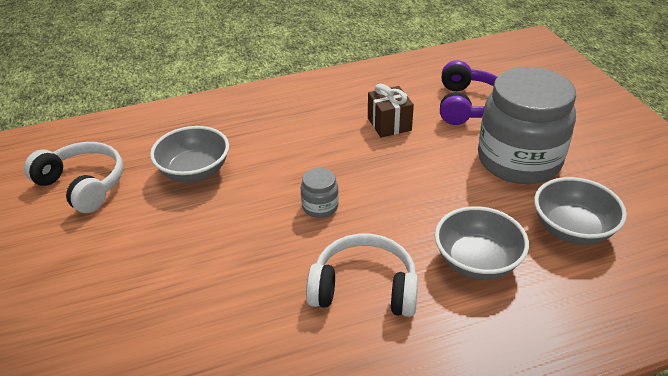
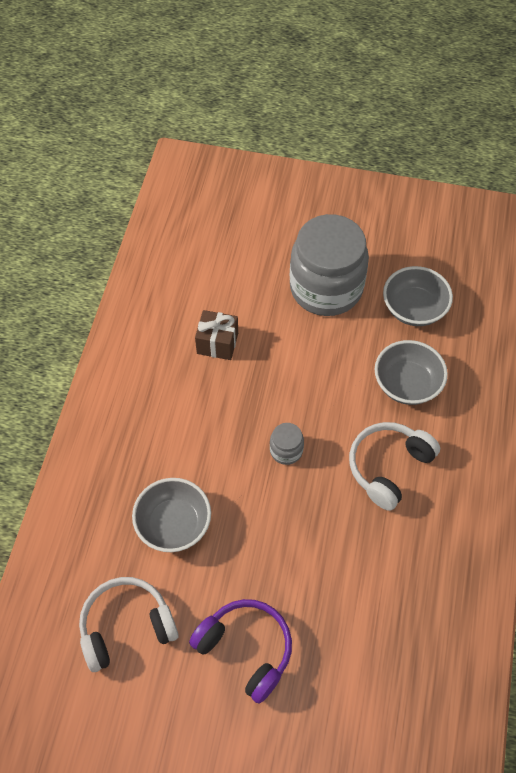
camera: 60 degrees left, 20 degrees up
(468, 105) = (234, 272): purple headphones -> purple headphones (246, 650)

